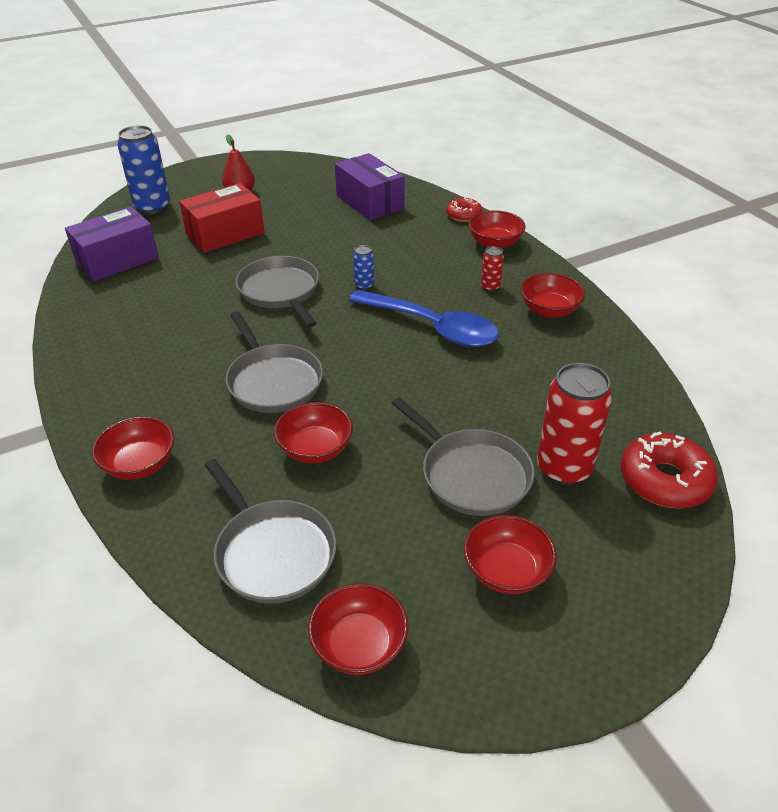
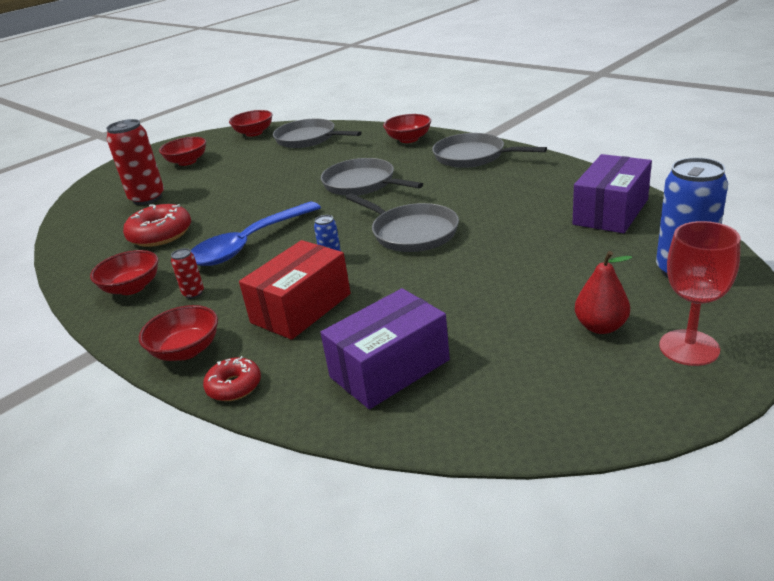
camera: 165 degrees right, 10 degrees down
(215, 175) = (689, 347): none -> red goblet
(225, 234) = (538, 266): red box -> red box (301, 308)
(315, 449) = (309, 167): red bowl -> none
(370, 202) = (389, 368): purple box -> purple box turned 75 degrees counterclockwise
(432, 327) = (249, 244): blue spoon -> blue spoon turned 60 degrees counterclockwise
(471, 474) = (207, 183): grey pan -> grey pan (473, 156)
(665, 480) = (83, 209): red donut -> red donut (160, 234)

